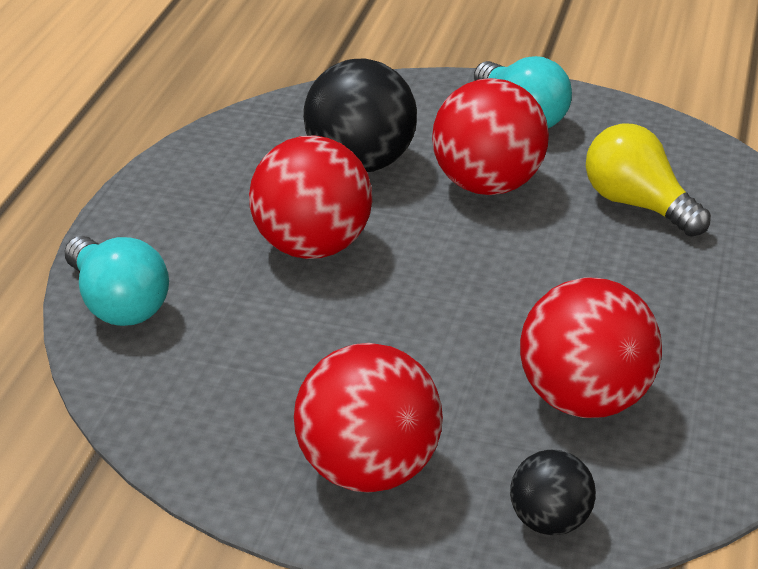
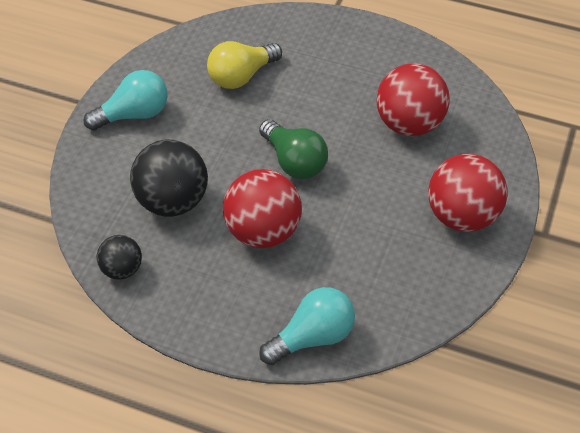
camera: 85 degrees left, 15 degrees up
(461, 269) = (294, 161): none -> green light bulb
(487, 185) = (209, 140): red ball -> none
(549, 521) = (495, 149): black ball -> black ball (122, 269)

